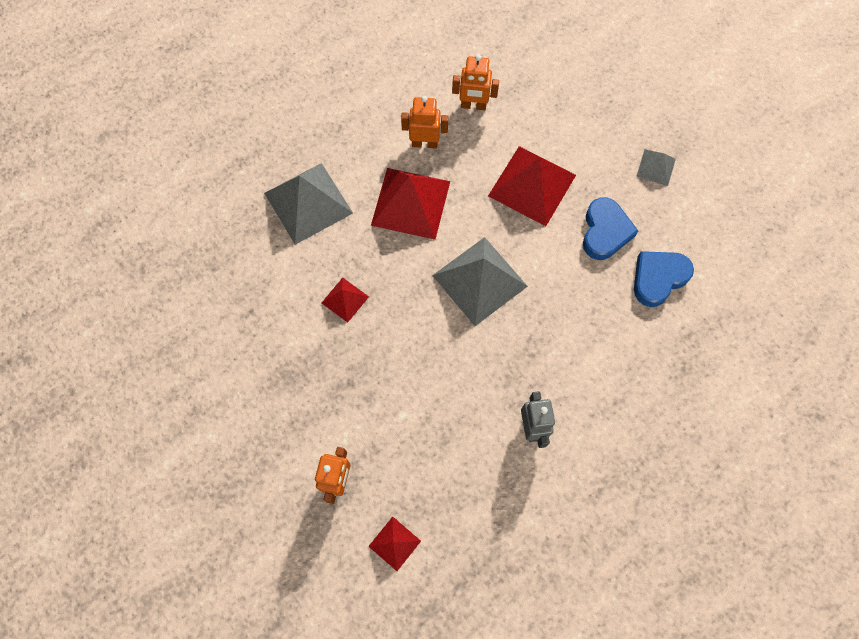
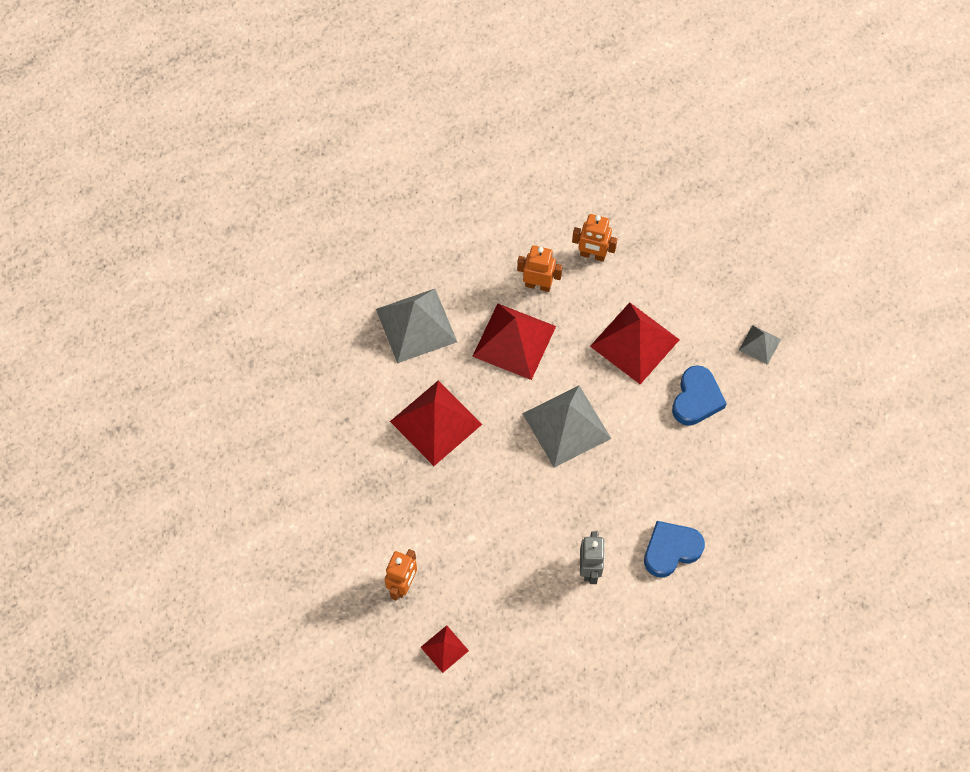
camera: 10 degrees right, 5 degrees down
(345, 299) = (436, 422): red pyramid -> red pyramid, size x2.00
(658, 278) = (738, 452): blue heart -> blue heart (671, 550)

